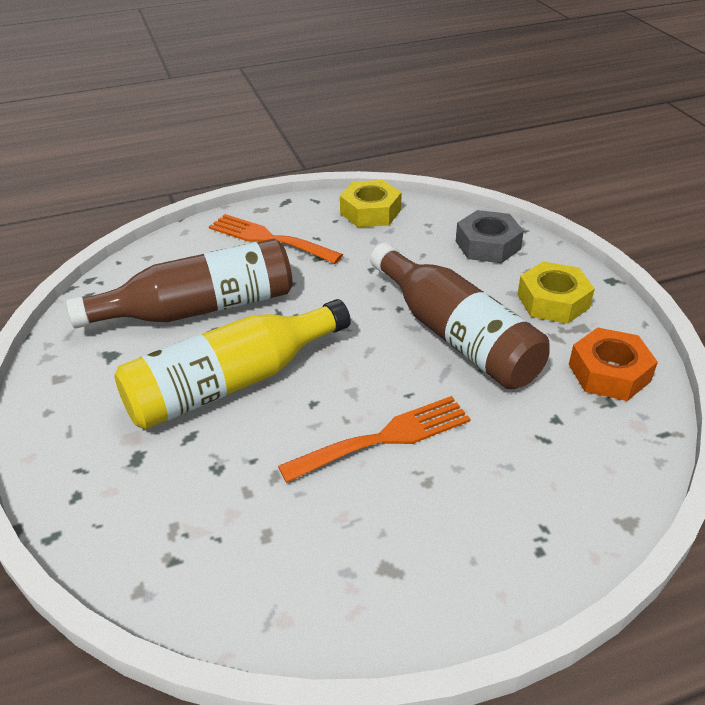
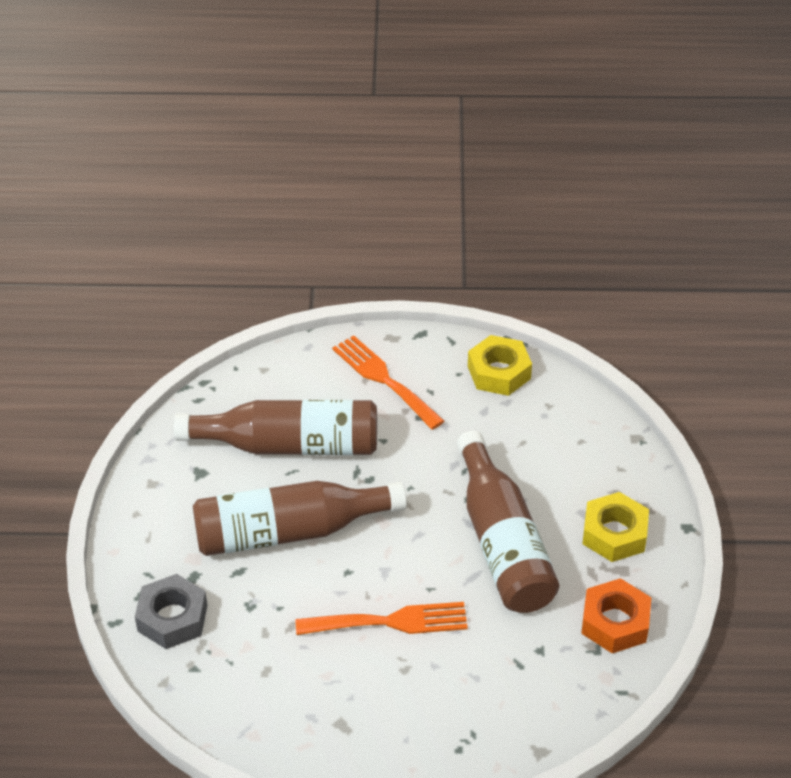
camera: 20 degrees right, 5 degrees up
(231, 383) = (288, 531): yellow bottle -> brown bottle
(488, 245) = (592, 449): grey nut -> grey nut (172, 618)

